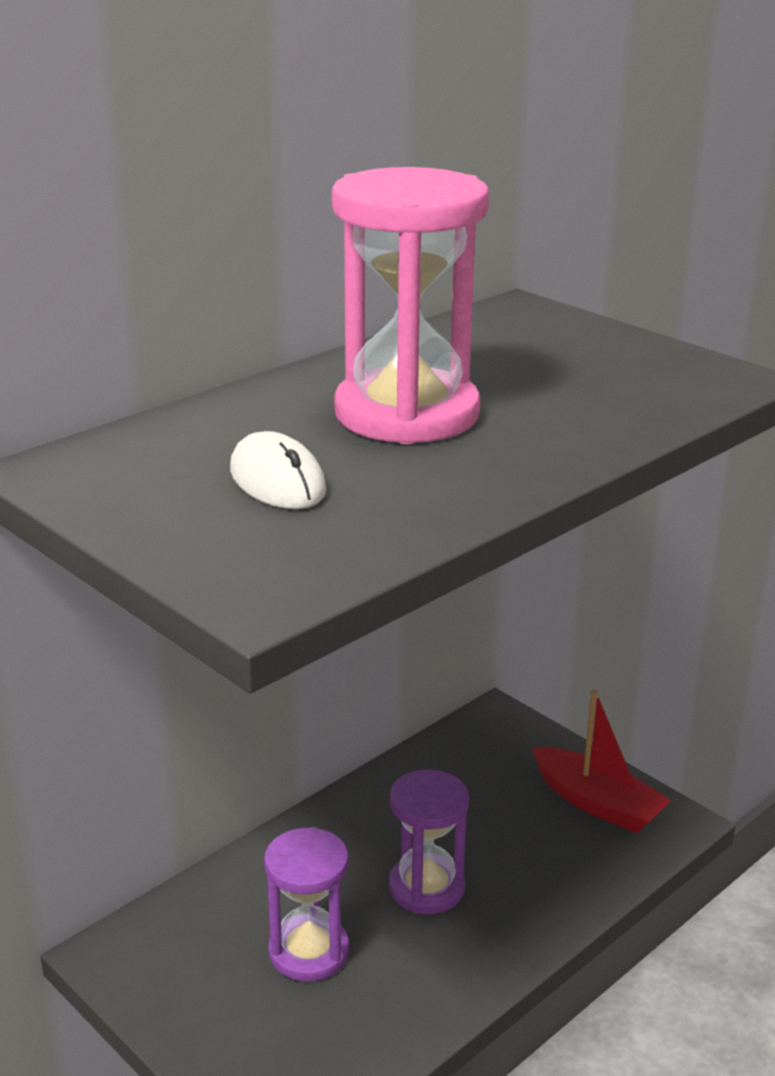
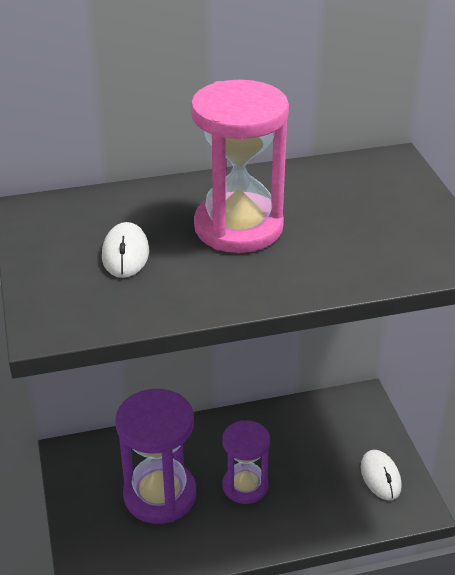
camera: 30 degrees right, 10 degrees up
(309, 951) = (160, 495): purple hourglass -> purple hourglass, size x1.58
(597, 803) = (380, 477): red boat -> white mouse

